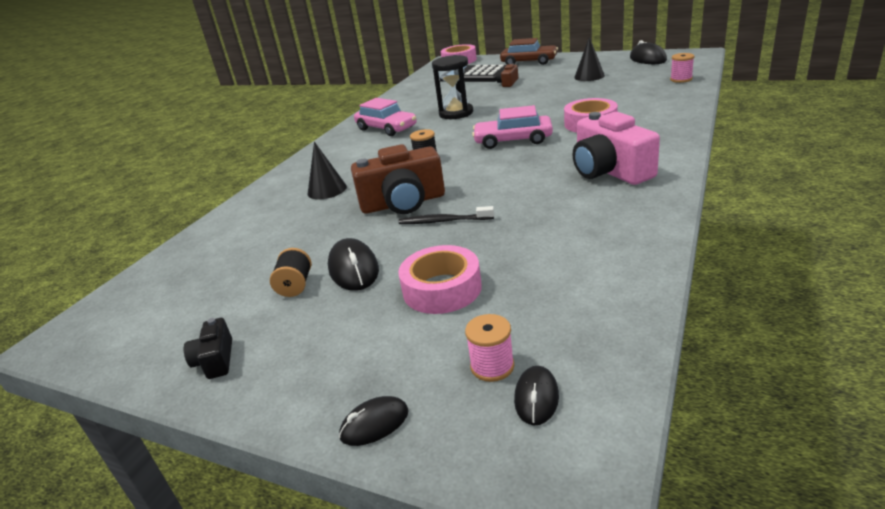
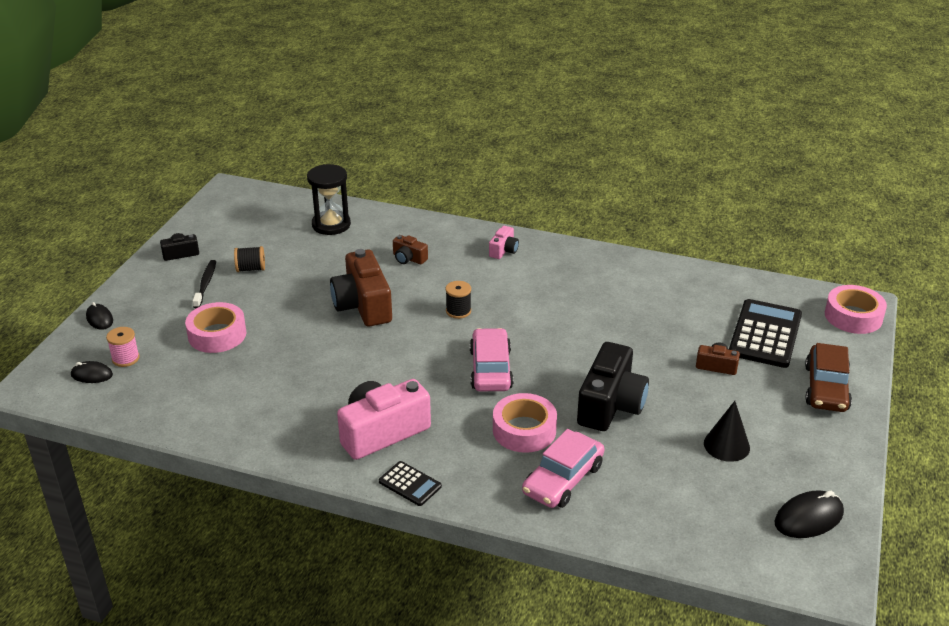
camera: 80 degrees right, 5 degrees up
(327, 190) = (408, 258): black cone -> brown camera
(336, 151) = (504, 250): none -> pink camera
(353, 269) = (261, 292): black mouse -> none
(386, 128) = (563, 276): pink car -> pink car (563, 479)
(443, 221) = (319, 330): black toothbrush -> black toothbrush (205, 284)
(456, 113) = (598, 324): black hourglass -> black hourglass (331, 225)
(554, 103) = (610, 405): none -> black camera
(675, 153) = (410, 484): none -> black calculator
(681, 79) = (682, 536): pink spool -> none

